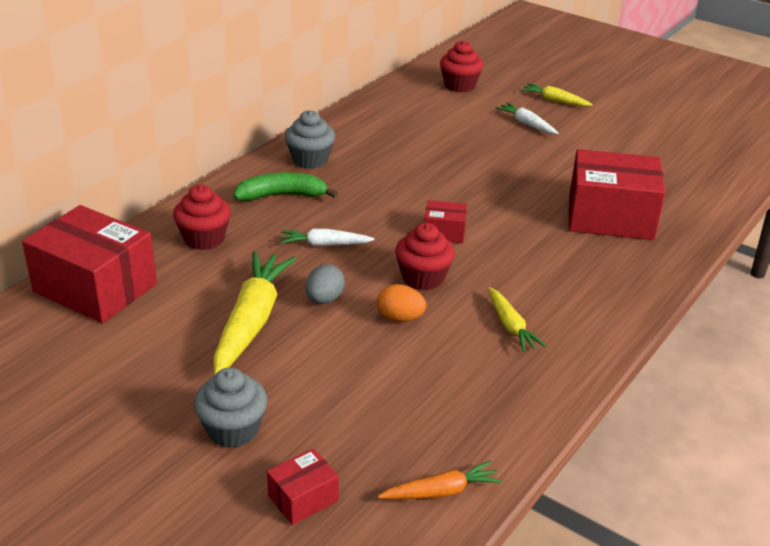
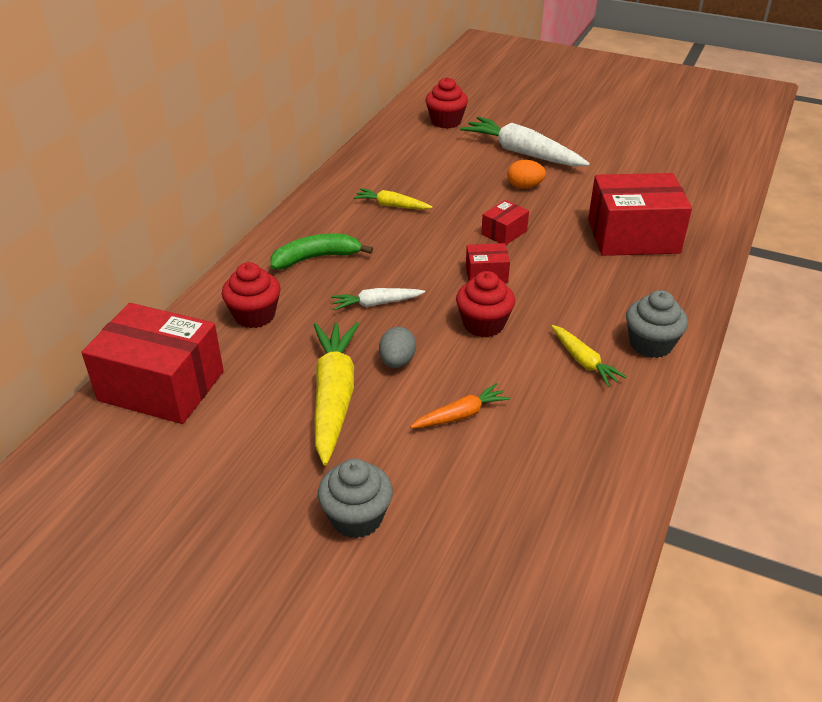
camera: 10 degrees left, 5 degrees up
(303, 498) = (453, 579): red box -> red box (504, 232)
(310, 160) = (330, 217): grey cupcake -> grey cupcake (650, 344)
(400, 318) = (477, 370): orange egg -> orange egg (524, 186)
(441, 491) = (582, 546): orange carrot -> orange carrot (461, 415)
(526, 124) = (522, 153): white carrot -> white carrot, size x1.90
(554, 101) = (539, 126): yellow carrot -> yellow carrot (391, 205)

